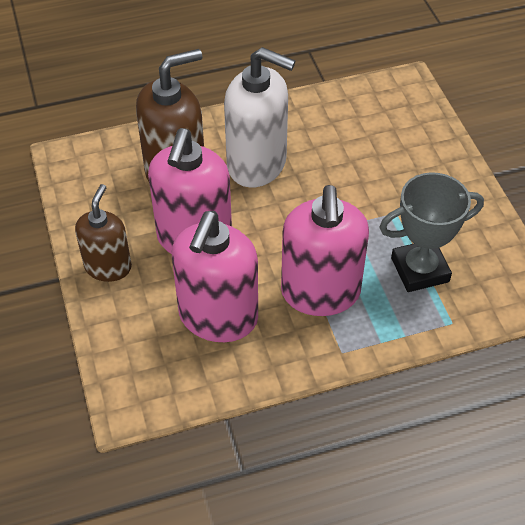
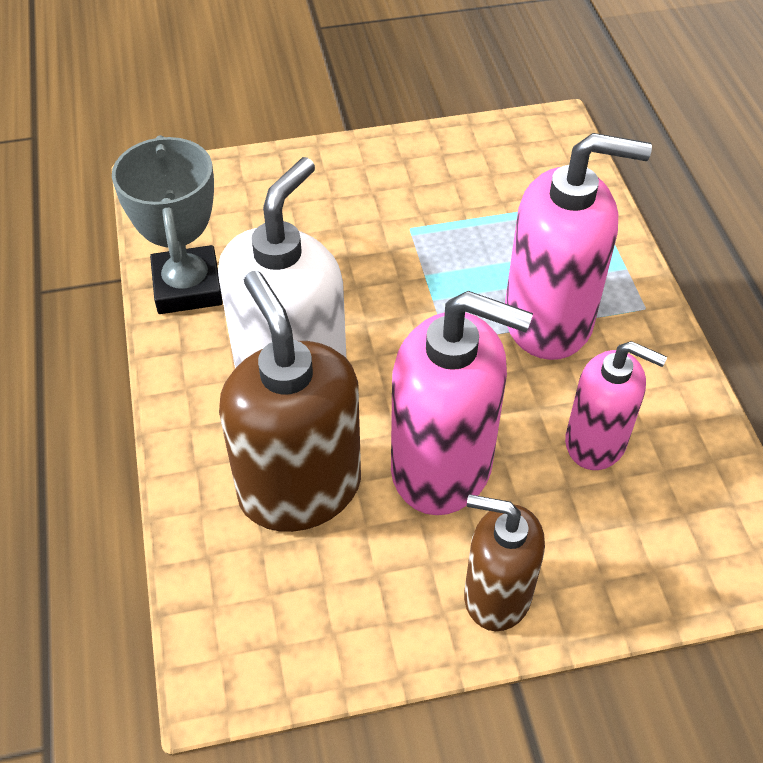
camera: 85 degrees left, 0 degrees up
(218, 317) = (596, 442): pink soap dispenser -> pink soap dispenser, size x0.62
(420, 270) = (510, 217): grey trophy -> grey trophy (187, 287)

